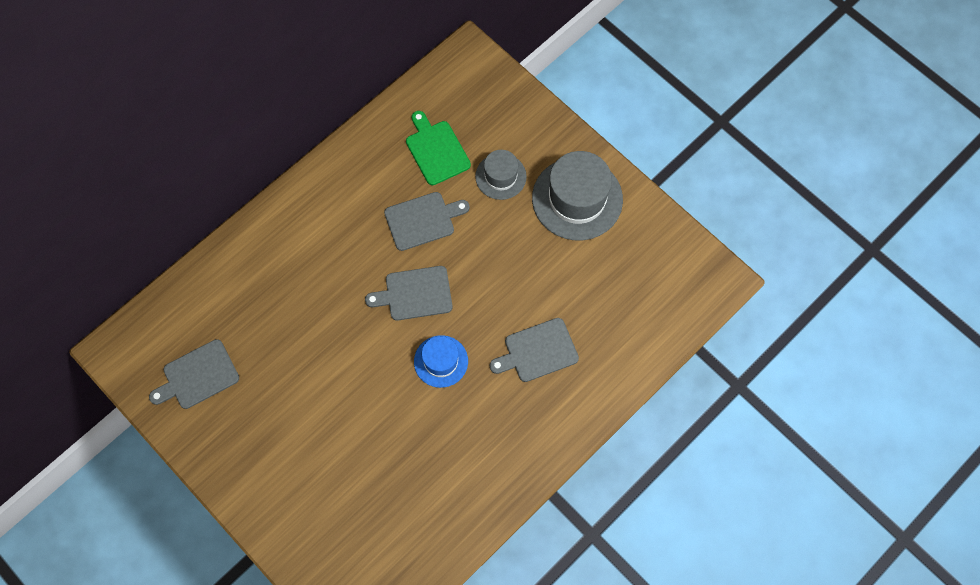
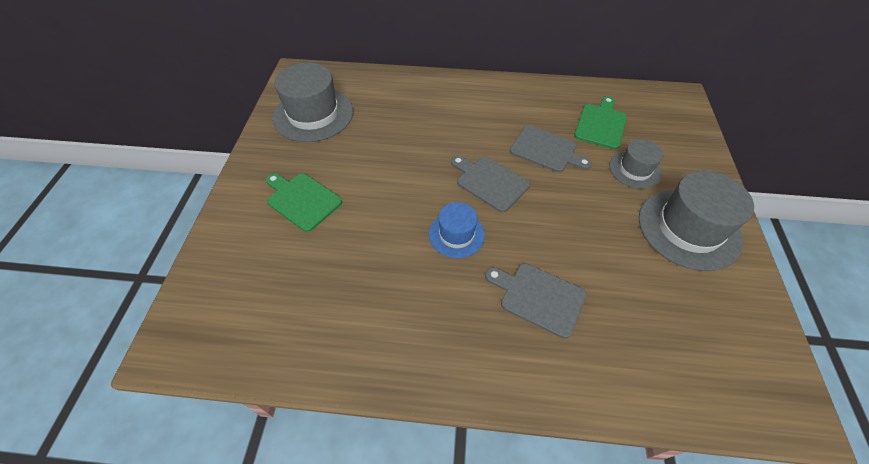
camera: 50 degrees right, 15 degrees down
(198, 376) = (313, 114): grey cutting board -> grey hat
(302, 453) = (302, 200): none -> green cutting board

